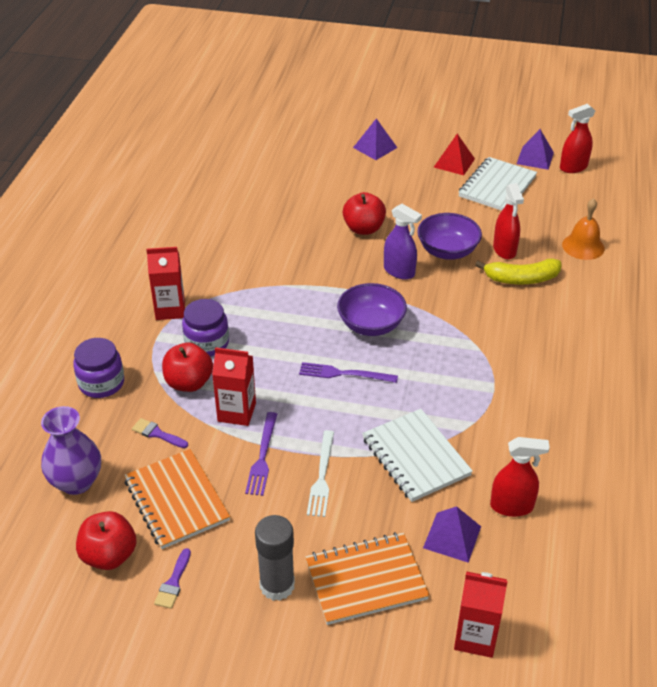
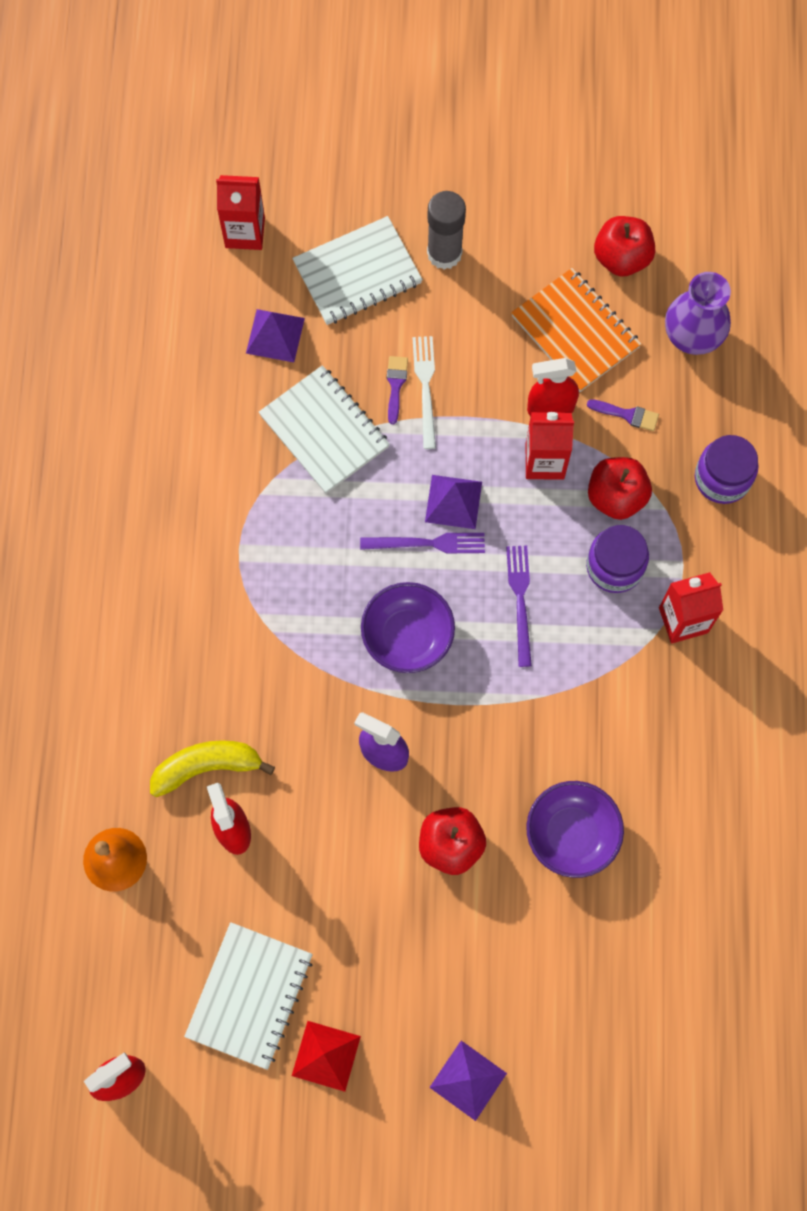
camera: 170 degrees right, 30 degrees up
(173, 582) = (547, 240): purple brush -> purple brush (395, 385)
(262, 456) = (498, 403): purple fork -> purple fork (520, 600)
(366, 580) = (357, 273): orange notebook -> white notebook
(447, 251) = (318, 812): purple bowl -> purple bowl (571, 834)
(512, 506) = (213, 383): red spray bottle -> red spray bottle (550, 408)
(535, 158) = (187, 1096): purple pyramid -> purple pyramid (453, 501)

